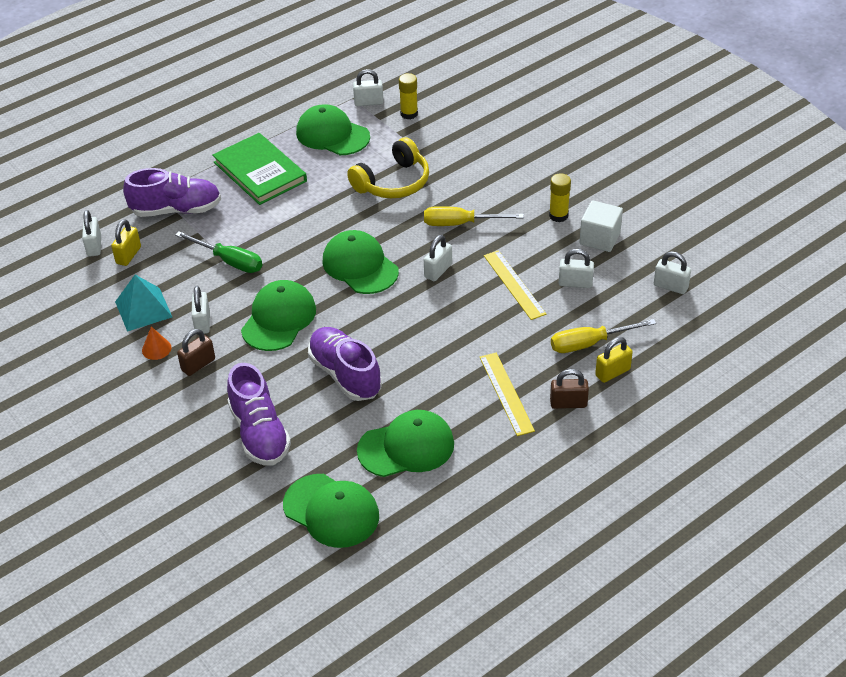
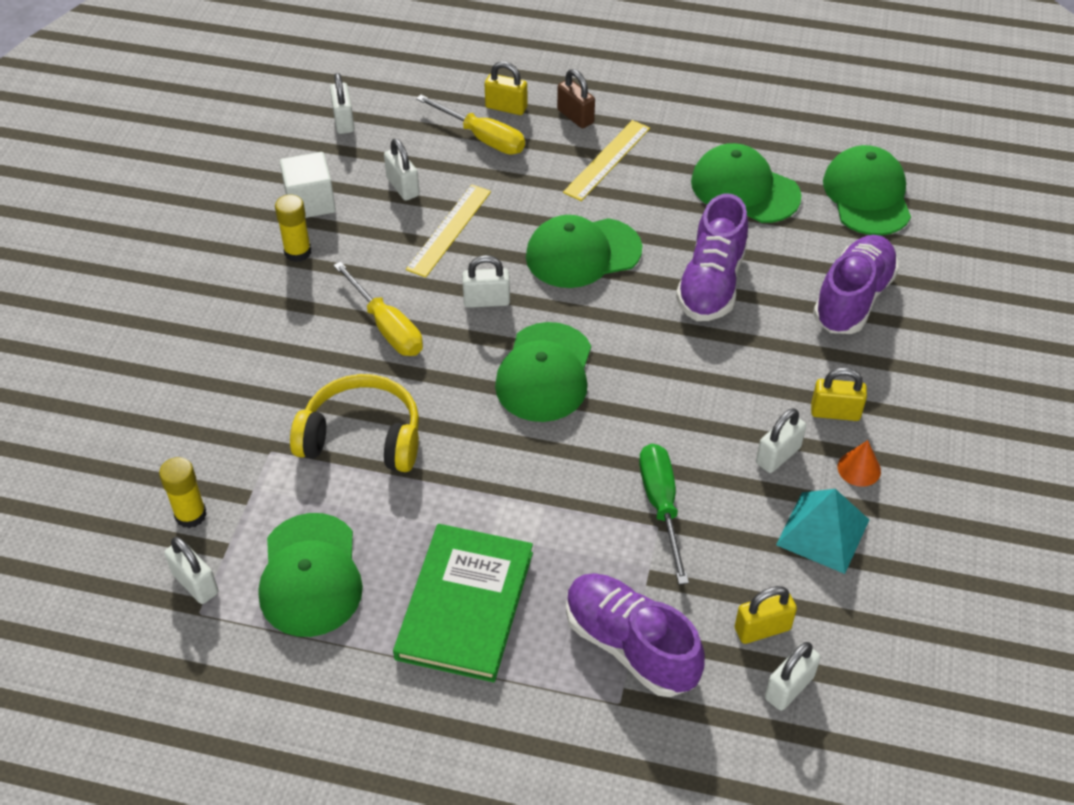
camera: 130 degrees left, 5 degrees up
(198, 365) = (835, 412): brown padlock -> yellow padlock
(279, 319) = (698, 389): green cap -> green cap (582, 253)

